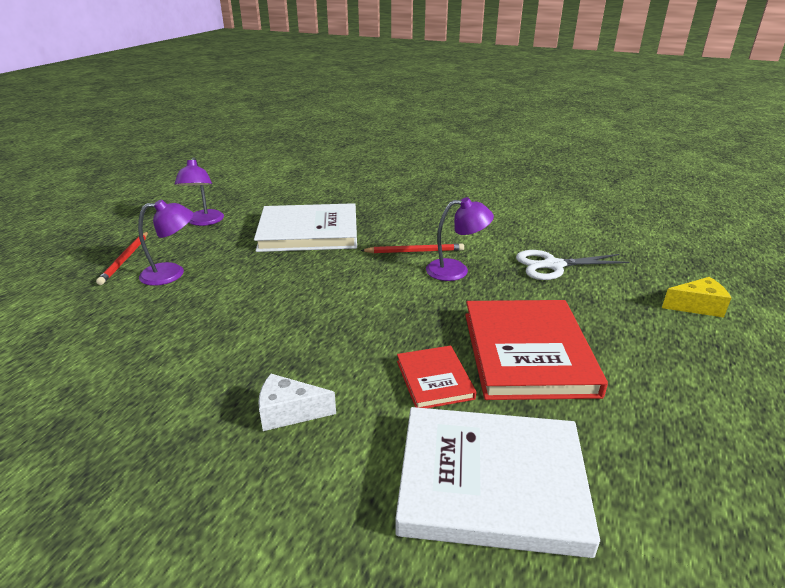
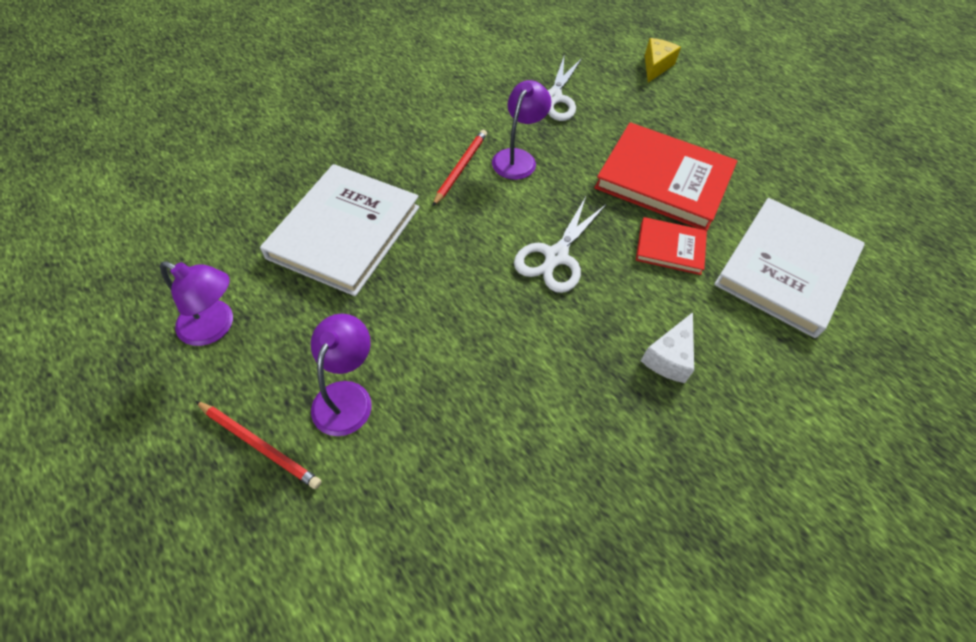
camera: 65 degrees left, 25 degrees up
(361, 317) = (556, 256): none -> white scissors

